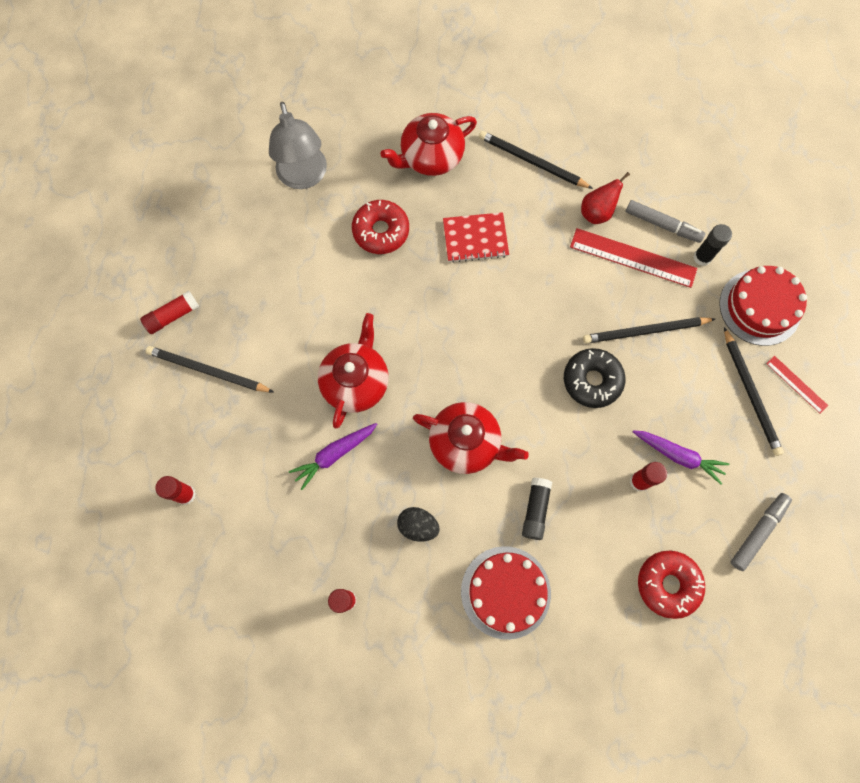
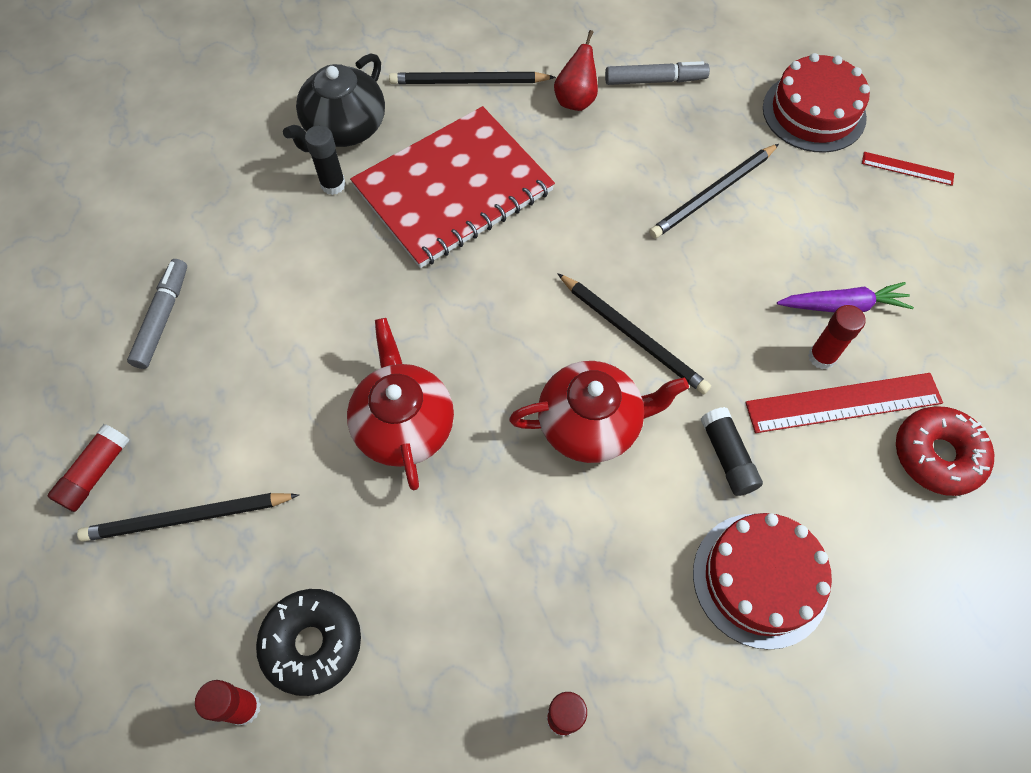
camera: 30 degrees left, 10 degrees down
(304, 177) = (193, 219): grey lamp -> none
(334, 454) = (429, 531): purple carrot -> none
(381, 231) = (331, 235): red donut -> none
(418, 526) = (596, 561): black egg -> none
(431, 157) = (344, 128): red teapot -> black teapot
(475, 238) = (453, 189): red notebook -> red notebook, size x1.94
(592, 380) = (691, 275): black donut -> black donut (312, 643)
(633, 258) = (646, 126): red ruler -> red ruler (843, 403)
(702, 257) = (719, 92): black glue stick -> black glue stick (333, 185)
(750, 393) = (869, 201): black pencil -> black pencil (633, 335)
(758, 532) = (986, 341): grey marker -> grey marker (162, 318)

